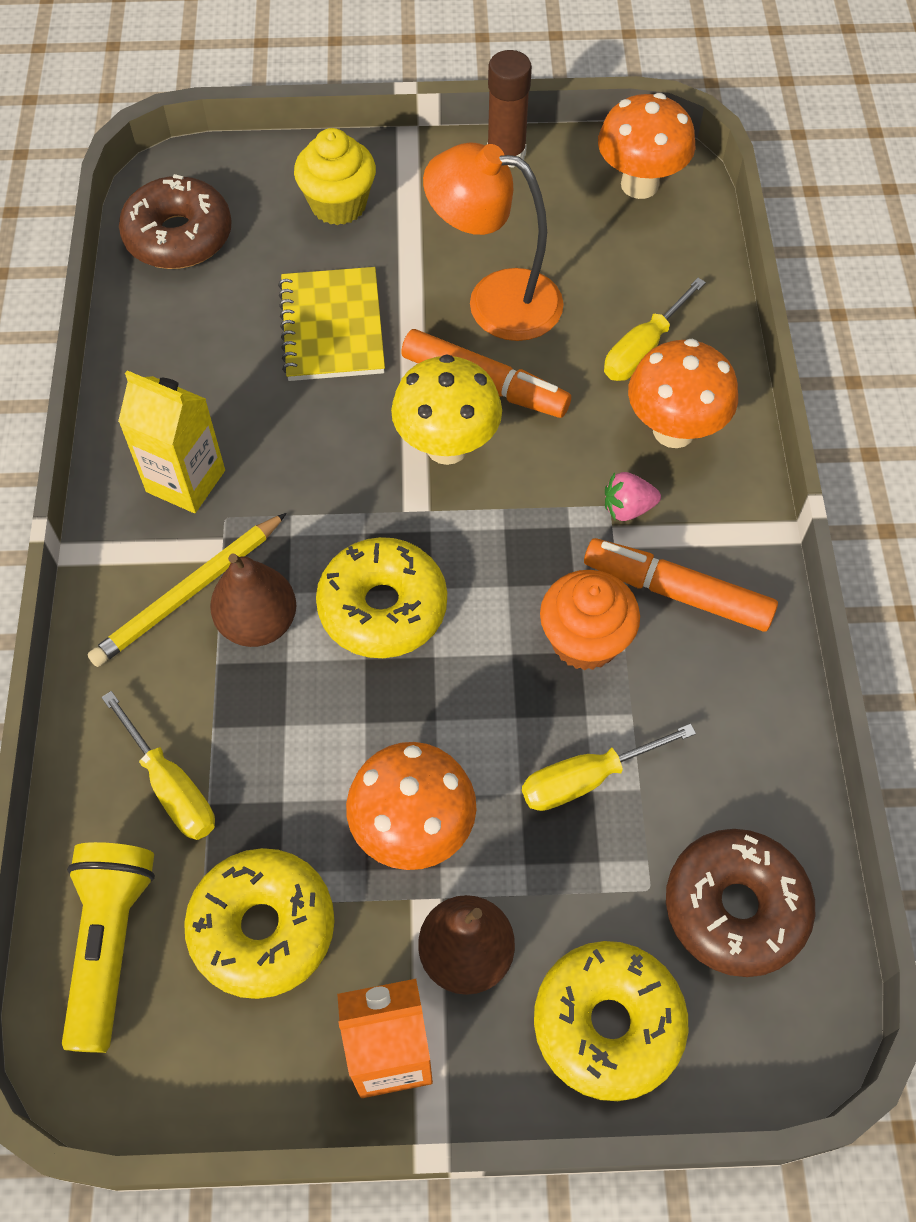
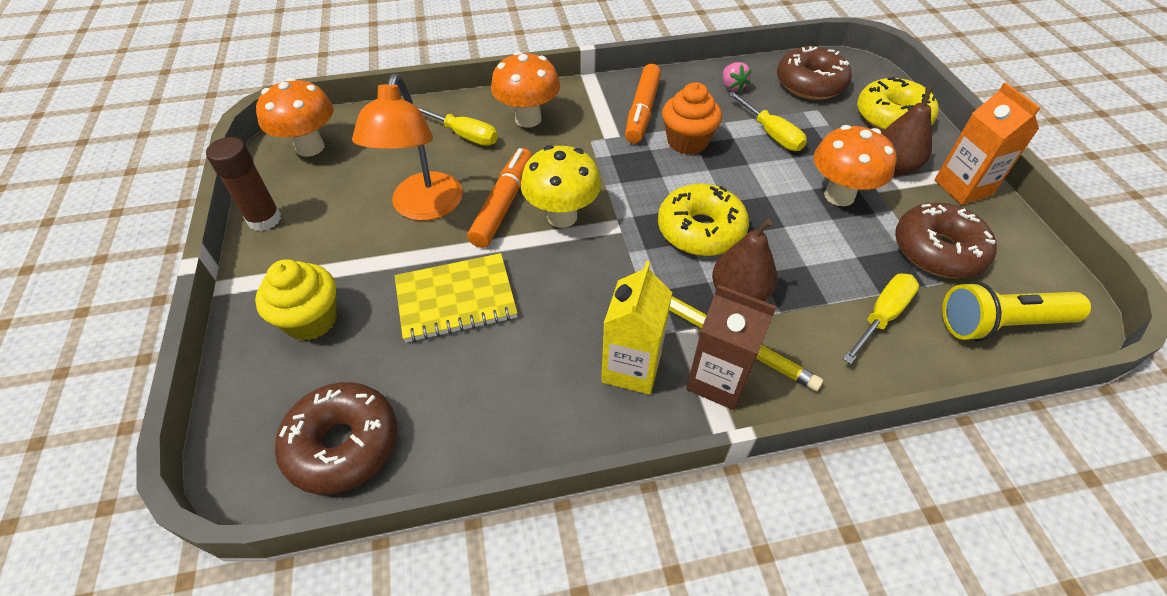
camera: 100 degrees left, 10 degrees down
(141, 563) = (718, 380): none -> brown carton
(263, 928) = (937, 250): yellow donut -> brown donut
(627, 508) = (590, 133): pink strawberry -> pink strawberry (732, 87)

